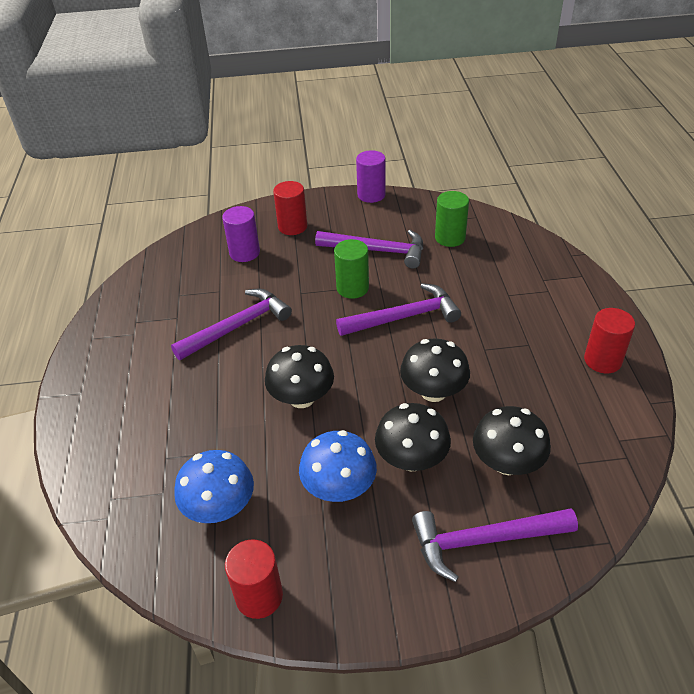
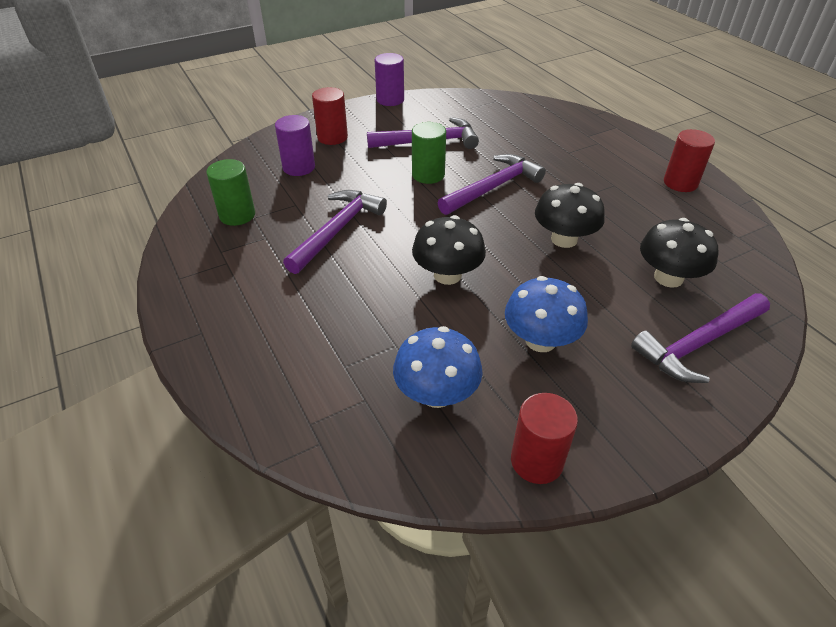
camera: 25 degrees left, 0 degrees up
(411, 459) = (587, 297): black mushroom -> none
(450, 238) = (486, 120): green cylinder -> green cylinder (237, 215)

